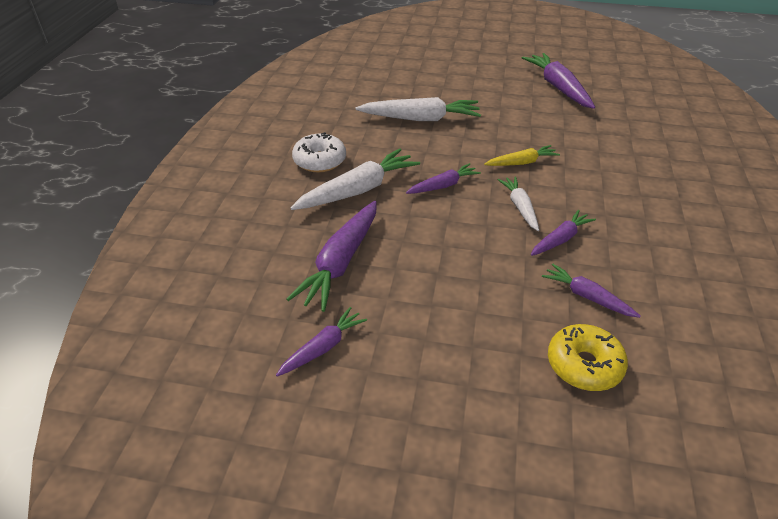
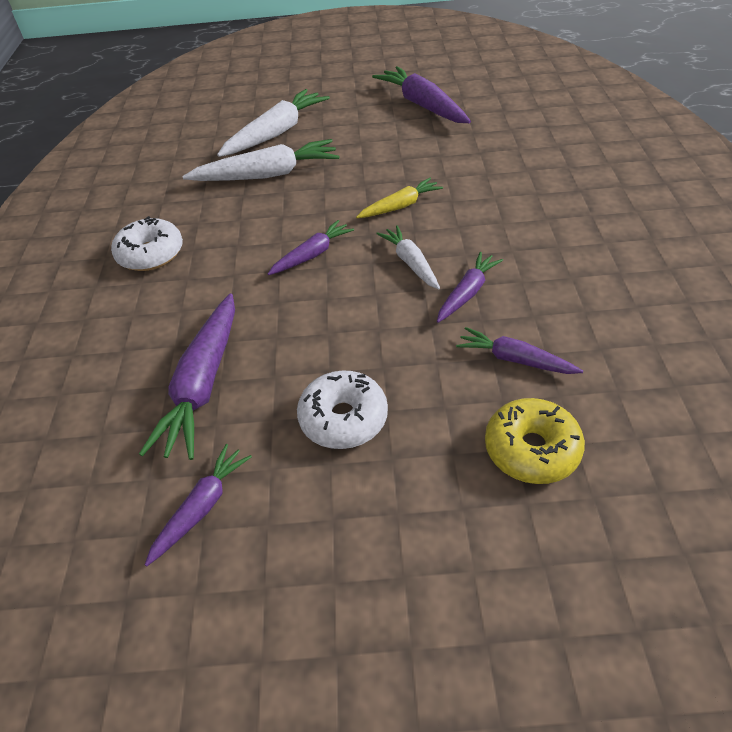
camera: 10 degrees left, 5 degrees up
(358, 190) = (207, 282): white carrot -> white carrot (276, 133)
(441, 310) = (343, 418): none -> white donut

